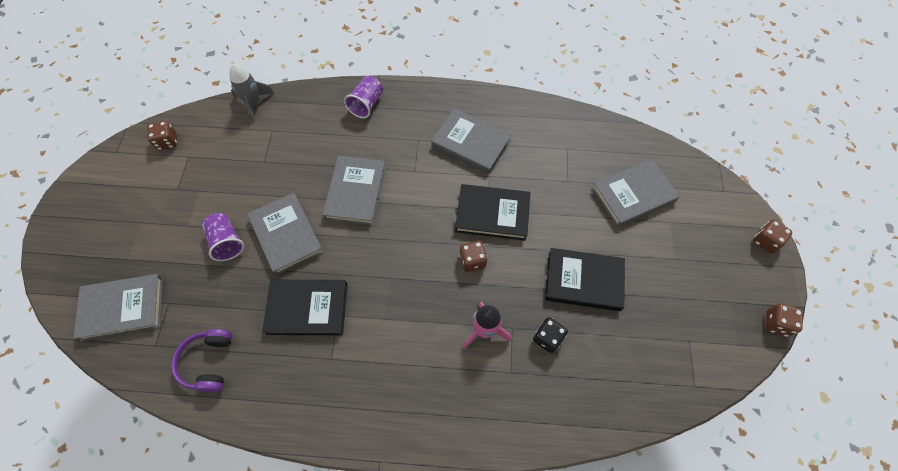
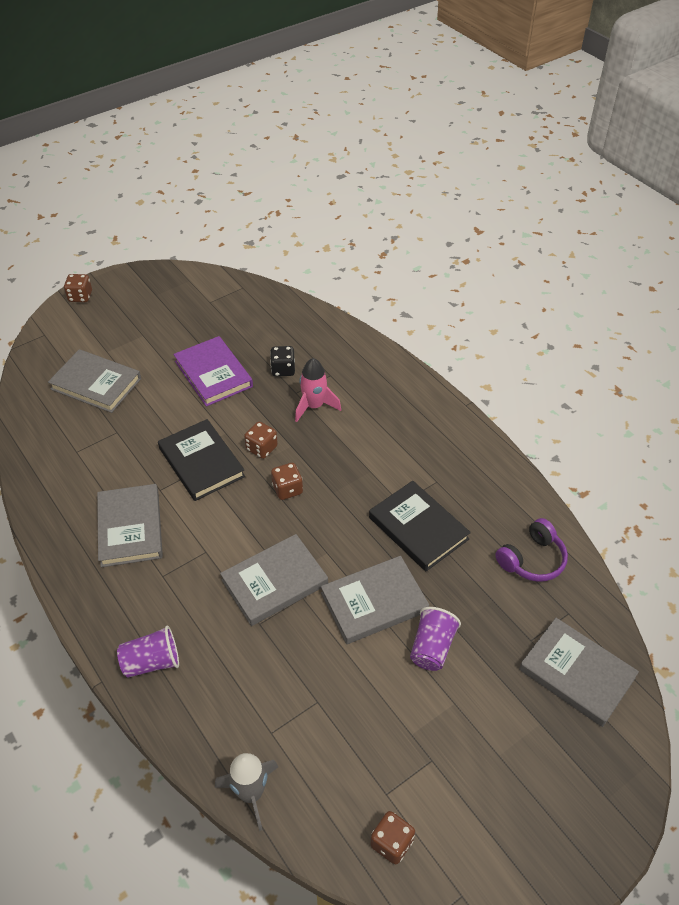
camera: 130 degrees left, 15 degrees down
(286, 235) = (374, 602): grey book -> grey book turned 45 degrees clockwise
(583, 281) = (213, 374): black book -> purple book
(776, 323) = (153, 269): brown dice -> brown dice (287, 489)

